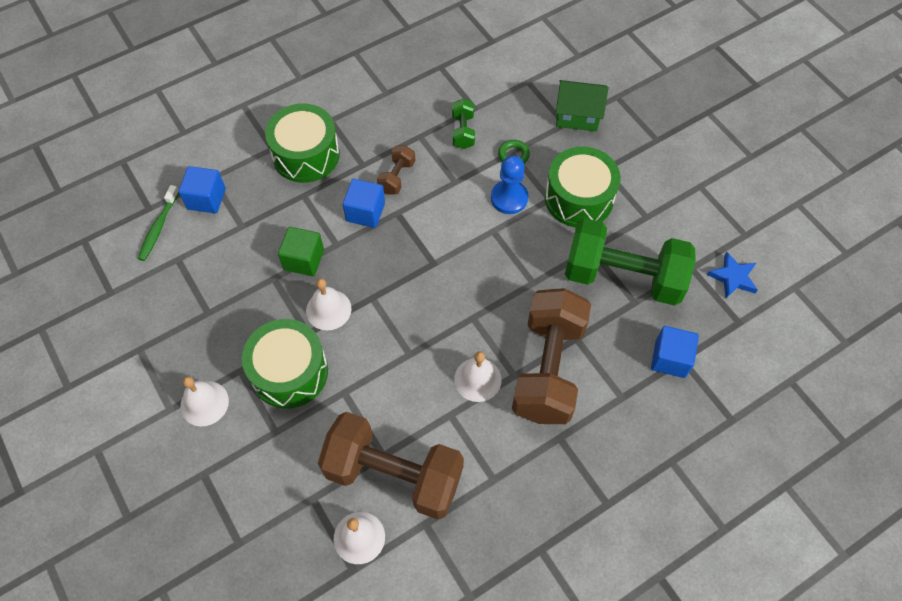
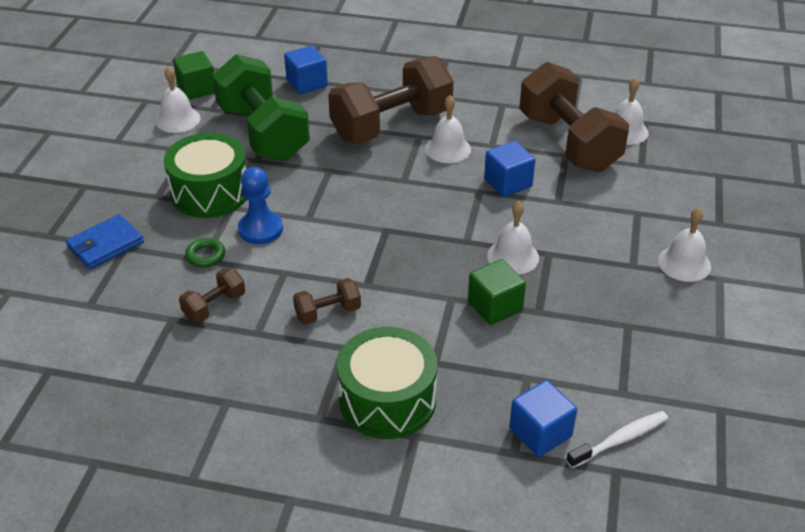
camera: 135 degrees left, 20 degrees down
(158, 228) = (620, 440): green toothbrush -> white toothbrush
(289, 372) = (590, 238): green drum -> none
(365, 212) = (394, 305): blue cube -> blue cube (508, 183)
(463, 131) = (214, 306): green dumbbell -> brown dumbbell
(577, 116) = (105, 245): green house -> blue wallet
(695, 237) = (178, 119): none -> white bell
(733, 277) = (197, 89): blue star -> green cube

